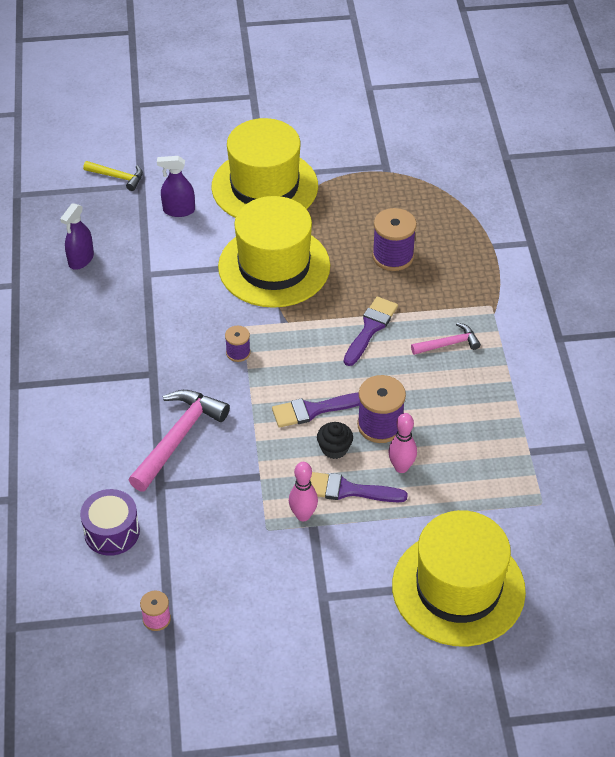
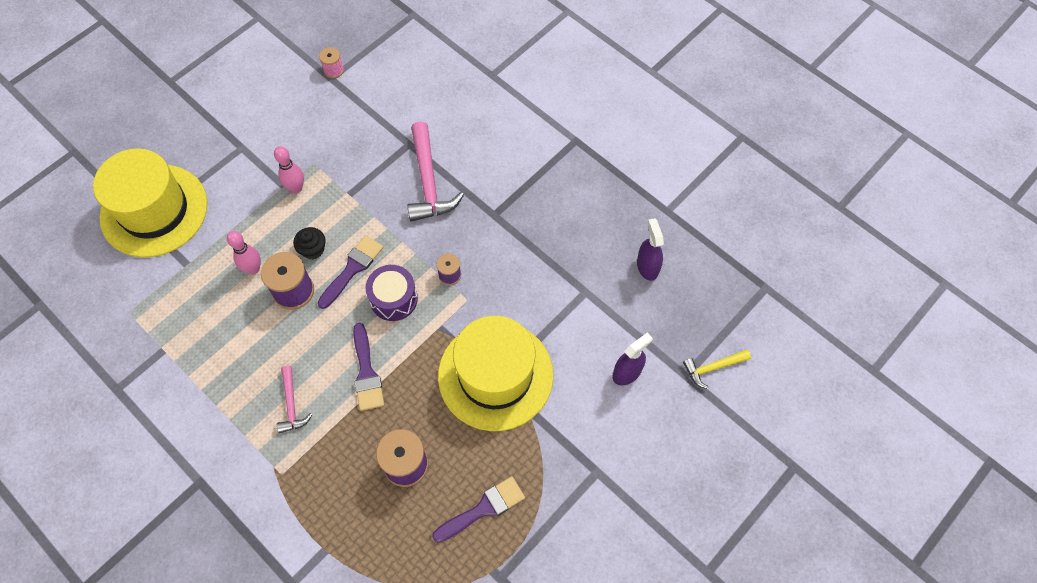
camera: 140 degrees right, 15 degrees up
(112, 532) = (410, 97): purple drum -> purple drum (394, 299)
(264, 186) = (584, 458): yellow hat -> none
(348, 490) = (279, 226): purple brush -> purple brush (483, 508)
(448, 344) = (291, 404): pink hammer -> pink hammer turned 45 degrees counterclockwise

